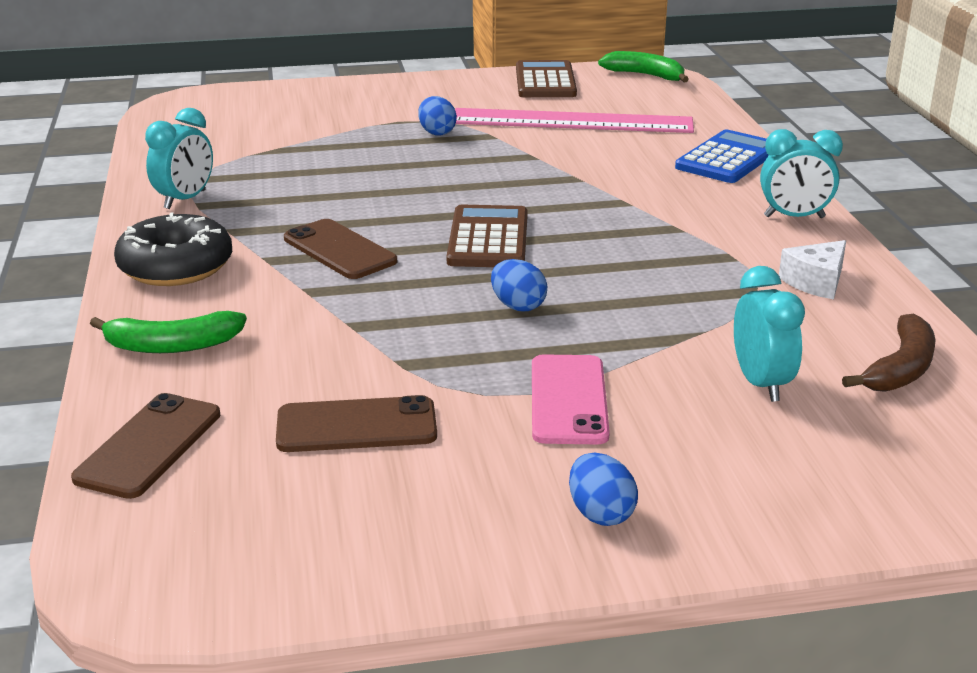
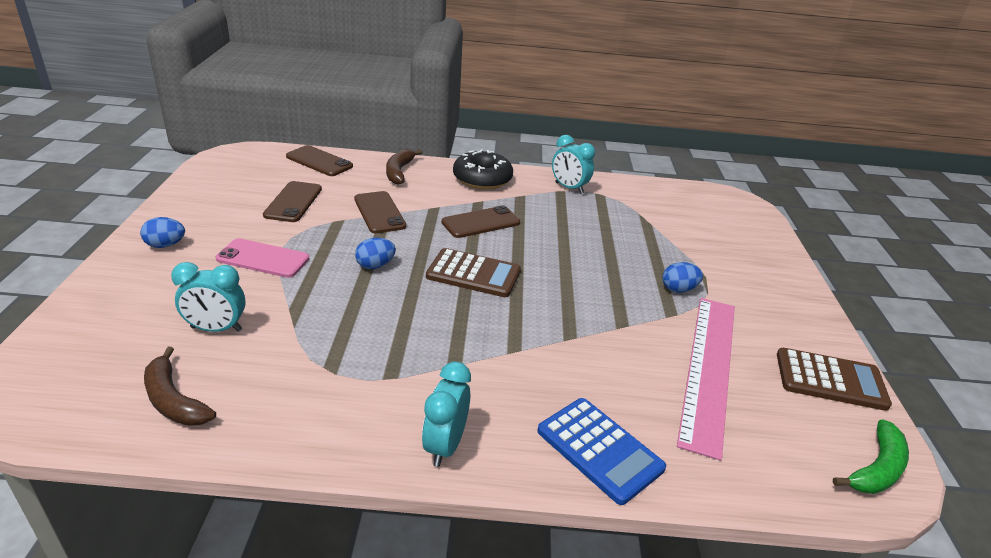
camera: 100 degrees right, 5 degrees up
(172, 345) = (399, 172): green banana -> brown banana
(352, 334) = (379, 212): none -> brown phone
(816, 282) = (321, 408): white cheese -> none

